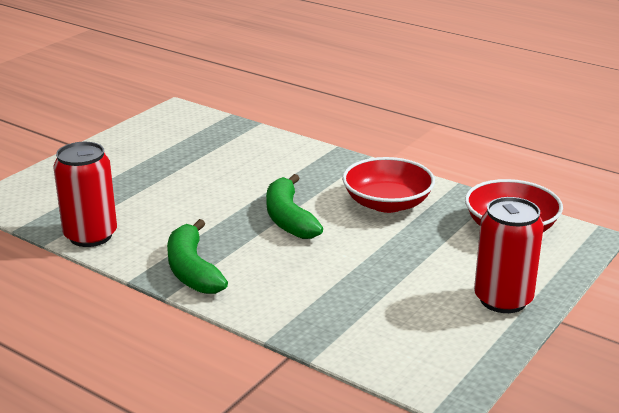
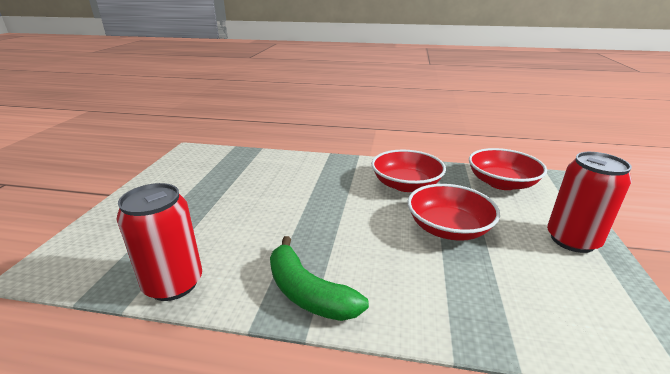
camera: 25 degrees left, 0 degrees up
(289, 218) = (348, 215): green banana -> none
(380, 256) = (448, 228): none -> red bowl

